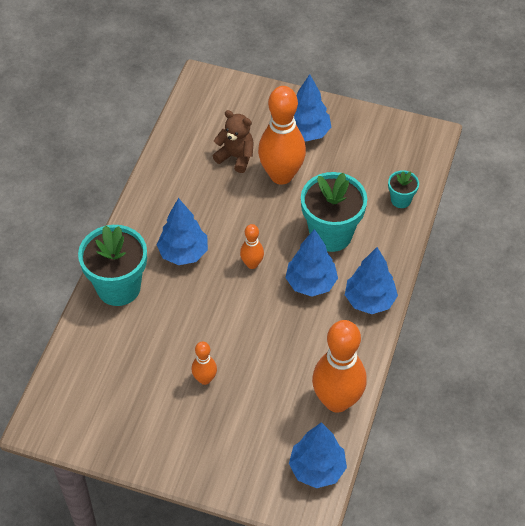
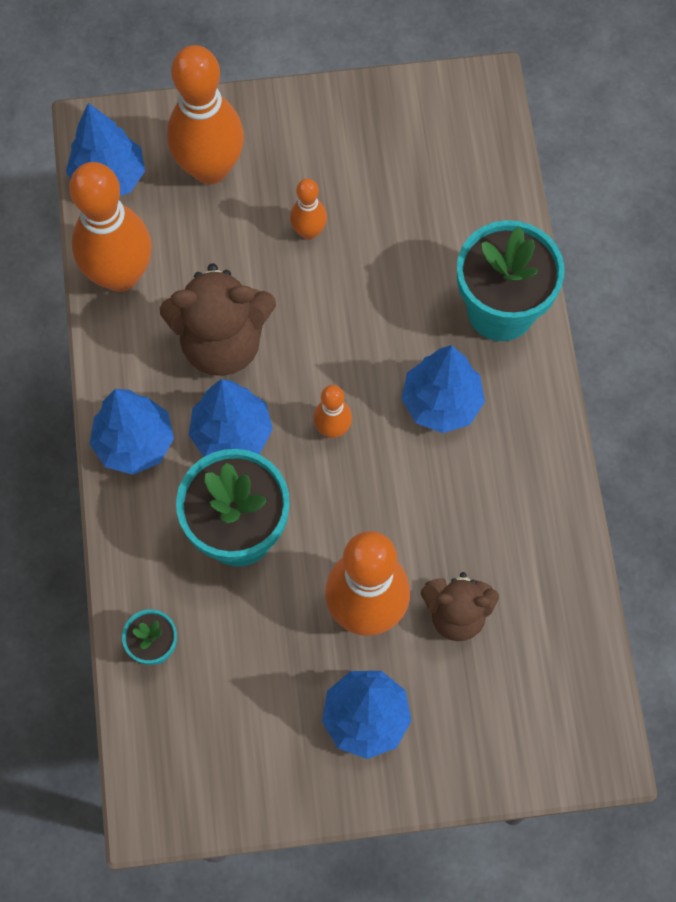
camera: 155 degrees right, 15 degrees up
(246, 447) = (210, 168): none -> orange bowling pin
(292, 335) = (222, 342): none -> brown teddy bear

